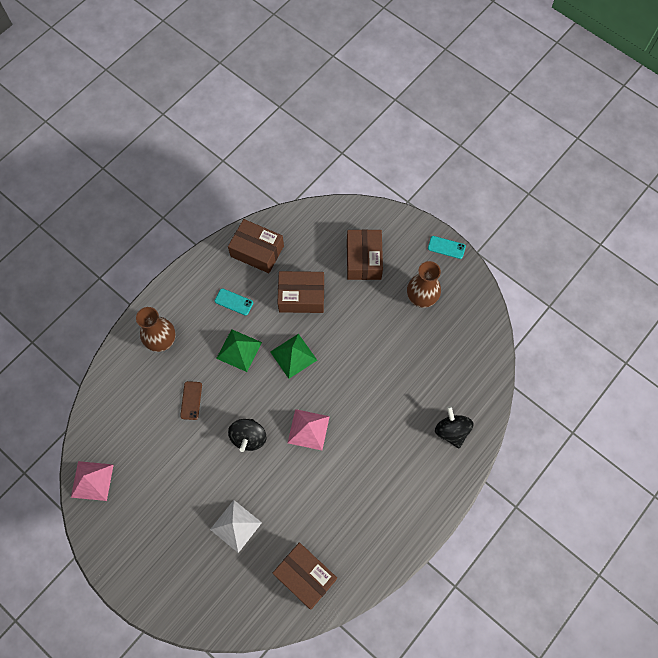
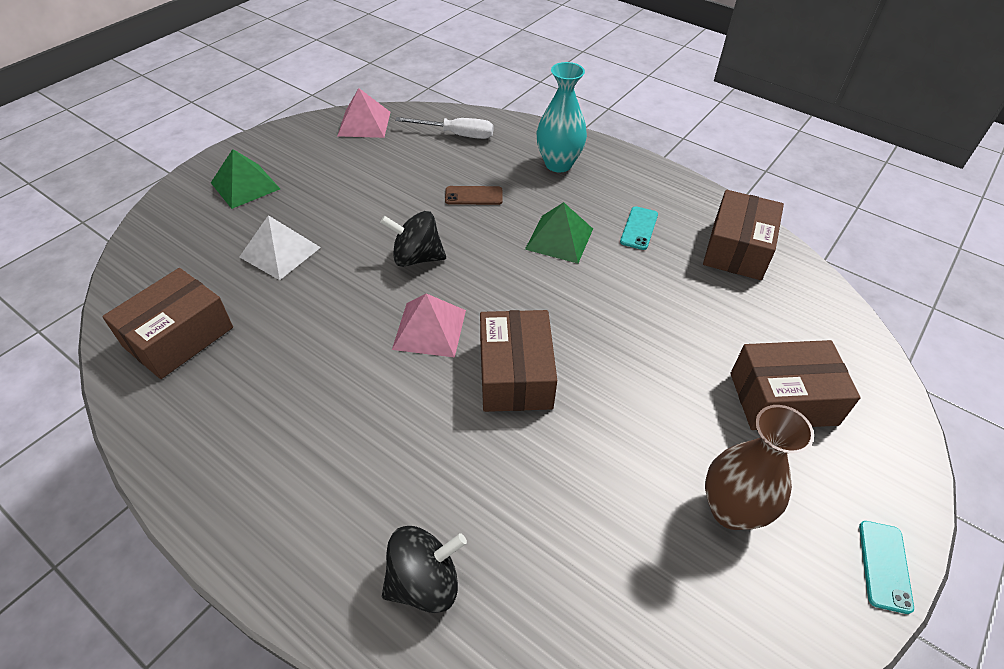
camera: 85 degrees right, 20 degrees down
(117, 410) = (456, 134): none -> white screwdriver
(162, 341) = (558, 164): brown vase -> turquoise vase
(293, 356) = (561, 303): green pyramid -> green pyramid (245, 185)
(301, 296) = (673, 308): brown box -> brown box (515, 374)

